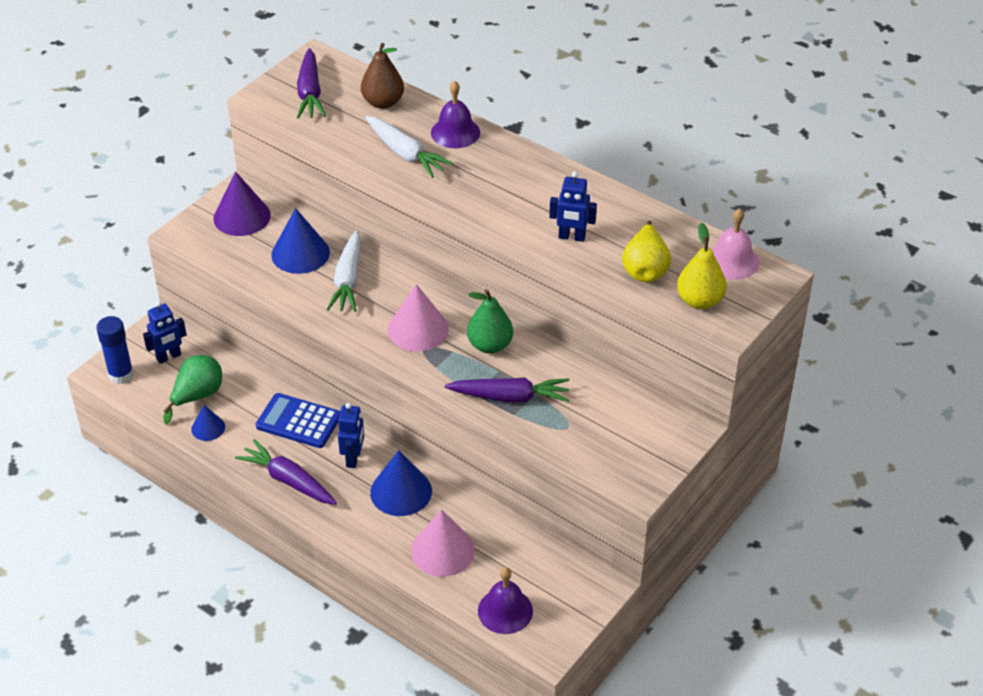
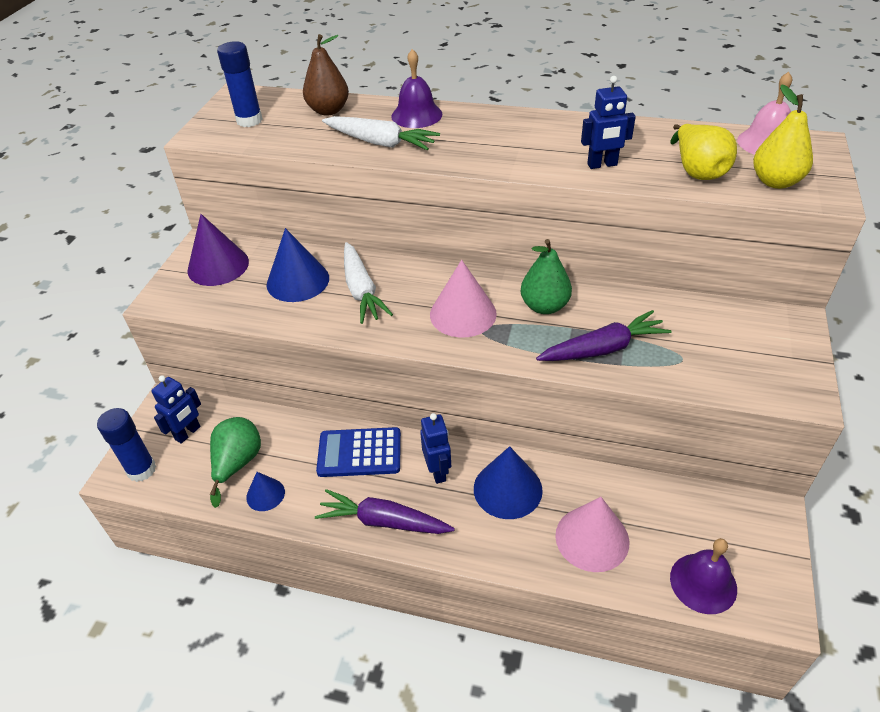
camera: 20 degrees left, 0 degrees up
(310, 92) = (249, 120): purple carrot -> blue glue stick

